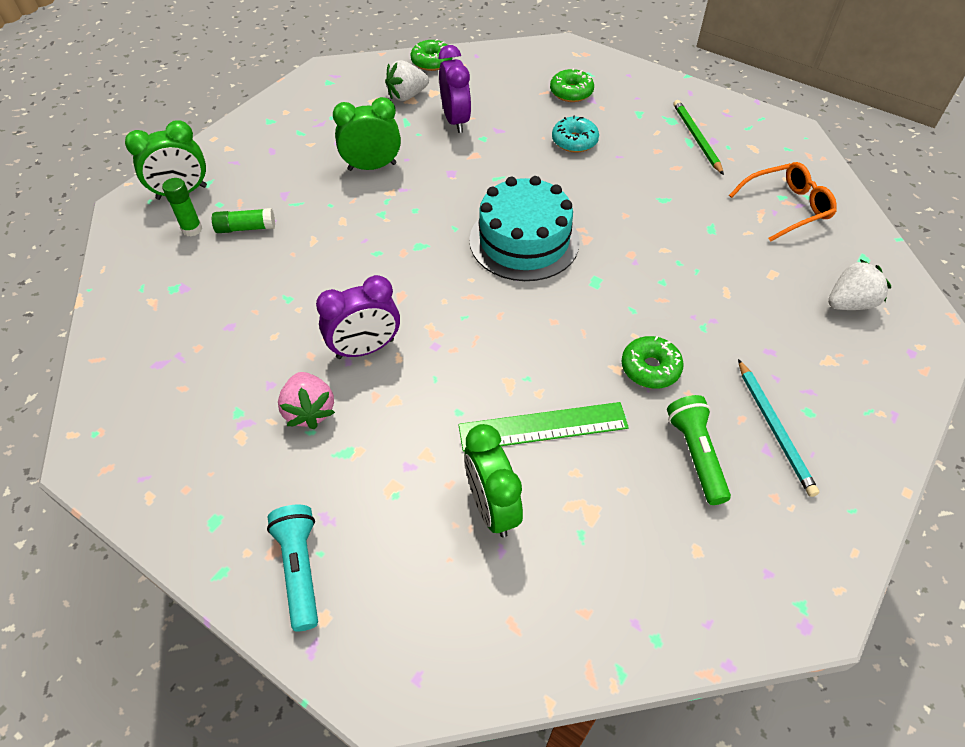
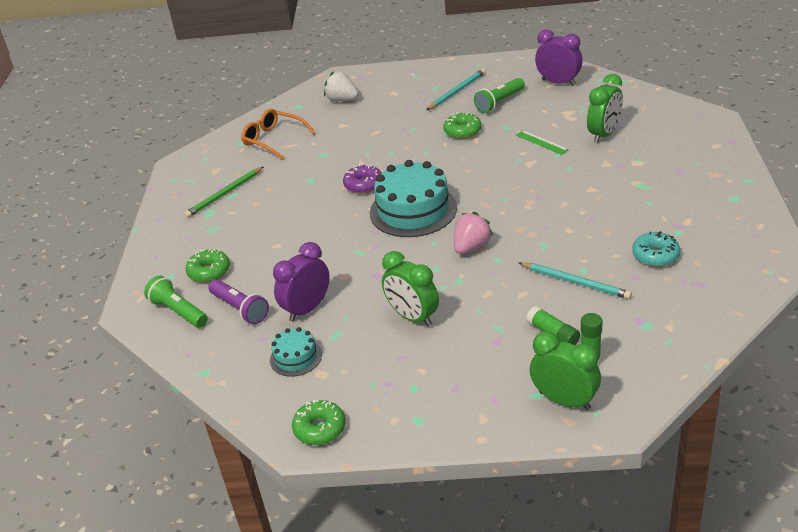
camera: 120 degrees left, 15 degrees down
(279, 282) = (575, 282): none -> turquoise pencil
(300, 569) = (710, 162): turquoise flashlight -> none
(309, 411) = (639, 210): pink strawberry -> pink strawberry (471, 247)
(365, 349) = (575, 217): purple clock -> purple clock (558, 82)
(407, 96) = (296, 357): white strawberry -> turquoise cake
(432, 62) = (224, 375): green donut -> green donut (320, 429)
(499, 91) = (240, 309): none -> purple flashlight
(534, 64) = (178, 311): none -> green flashlight
(543, 426) = (541, 142): green ruler -> green ruler, size x0.58
(574, 141) = (278, 240): turquoise donut -> turquoise donut (655, 255)
(612, 230) = (363, 185): none -> purple donut

